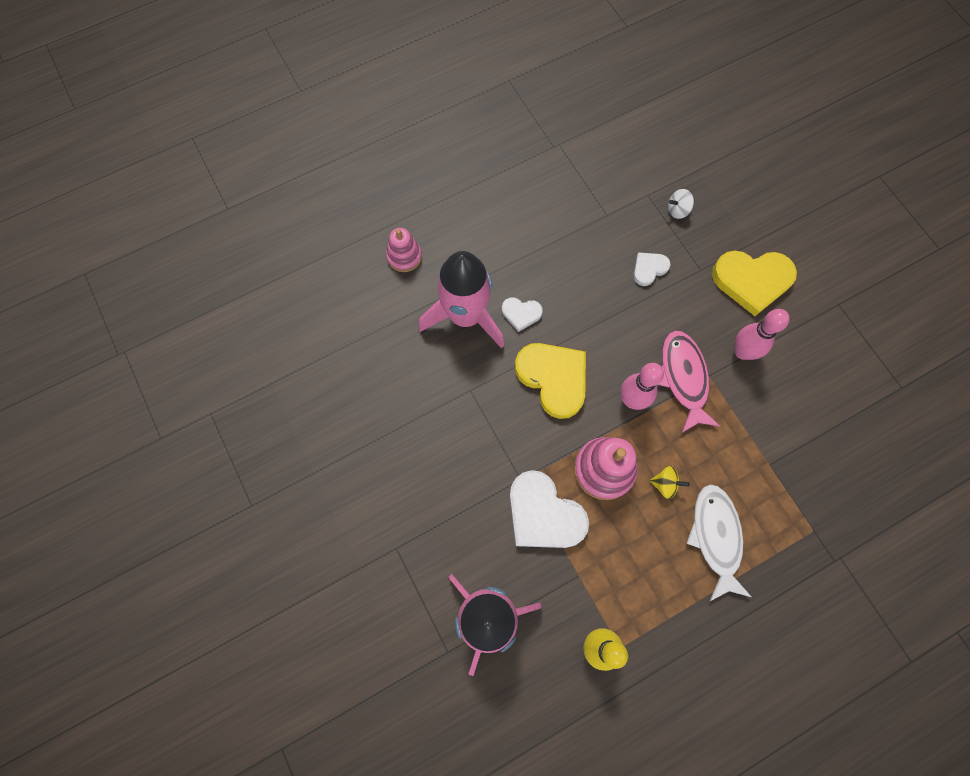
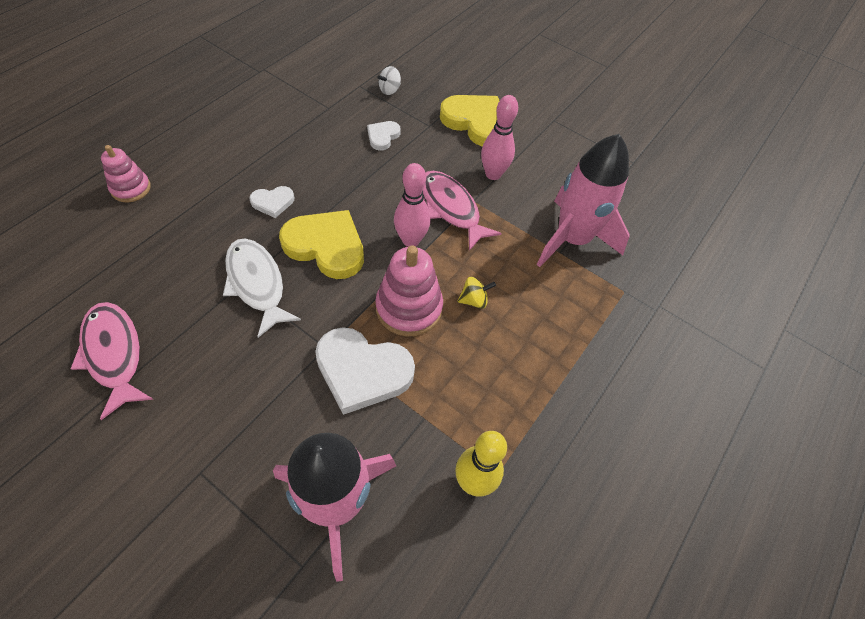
camera: 30 degrees left, 15 degrees down
(357, 421) = (114, 354): none -> pink fish
(465, 316) = (214, 220): pink rocket -> pink rocket (572, 239)
(716, 537) = (542, 329): white fish -> white fish (257, 284)
(752, 281) = (476, 122): yellow heart -> yellow heart turned 120 degrees counterclockwise

